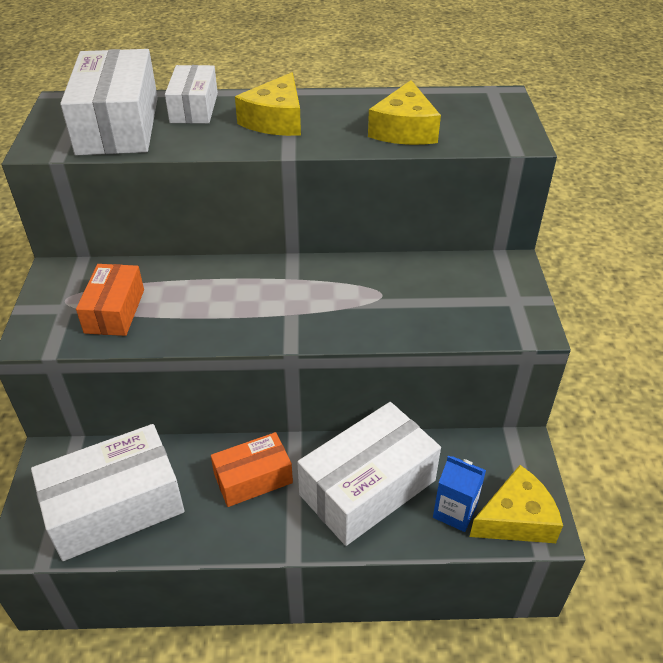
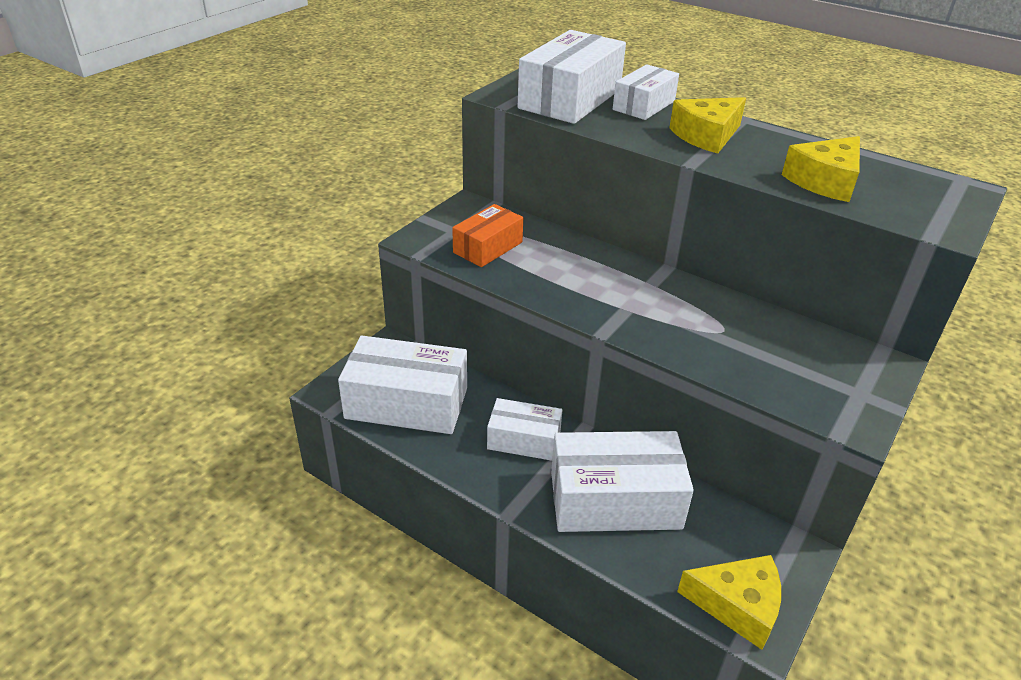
camera: 35 degrees right, 5 degrees down
(253, 478) = (524, 440): orange box -> white box
(454, 511) = (680, 564): blue carton -> none

